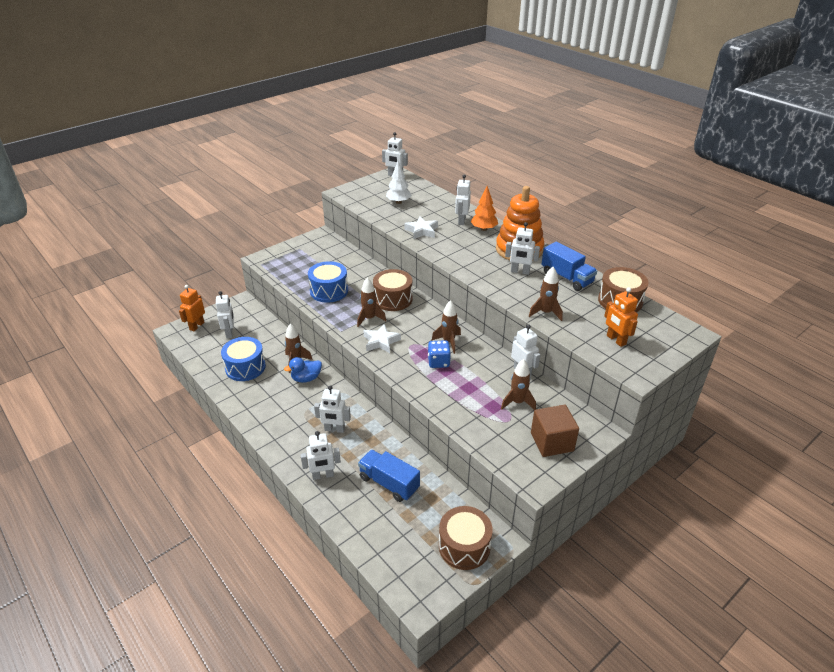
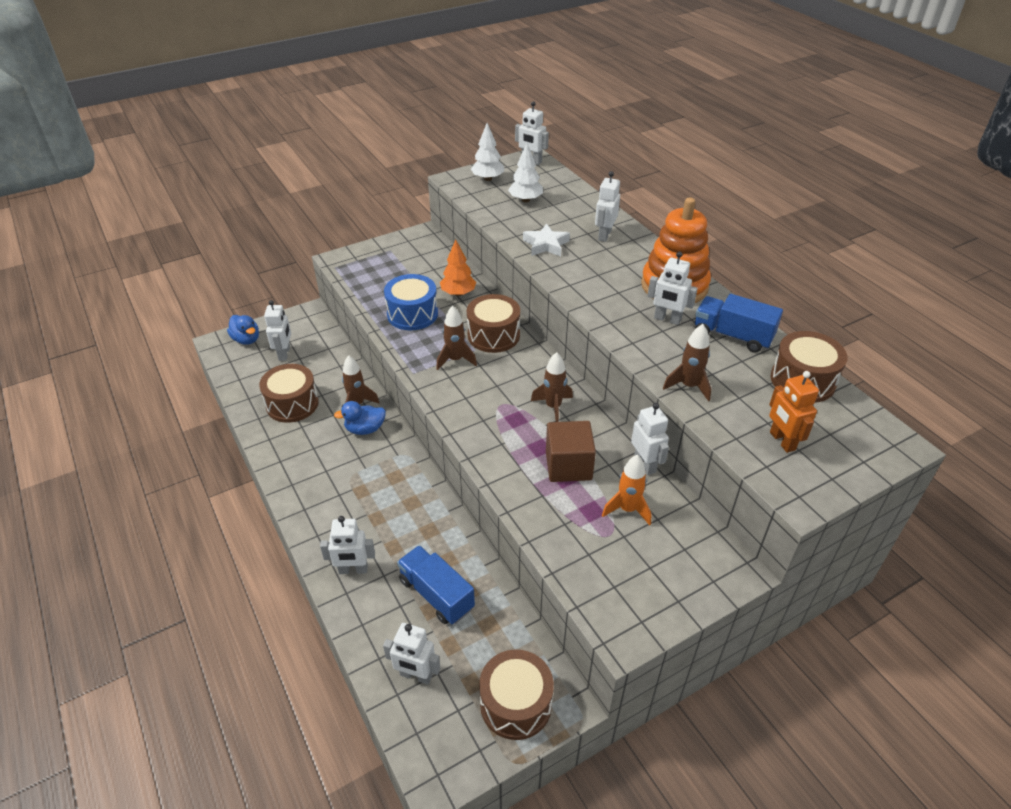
camera: 10 degrees right, 5 degrees up
(196, 326) = (246, 339): orange robot -> blue duck
(245, 367) = (292, 404): blue drum -> brown drum
(334, 429) = (384, 506): white robot -> white robot (416, 675)
(367, 190) = (488, 179): none -> white tree
(381, 342) = (462, 395): white star -> none
(438, 362) = (532, 434): blue dice -> none
(483, 229) = (632, 250): orange tree -> orange tree (458, 293)
(517, 402) = (627, 509): brown rocket -> orange rocket
(552, 442) = (662, 577): brown cube -> brown cube (568, 465)
(567, 278) = (732, 336): blue truck -> blue truck turned 150 degrees clockwise

